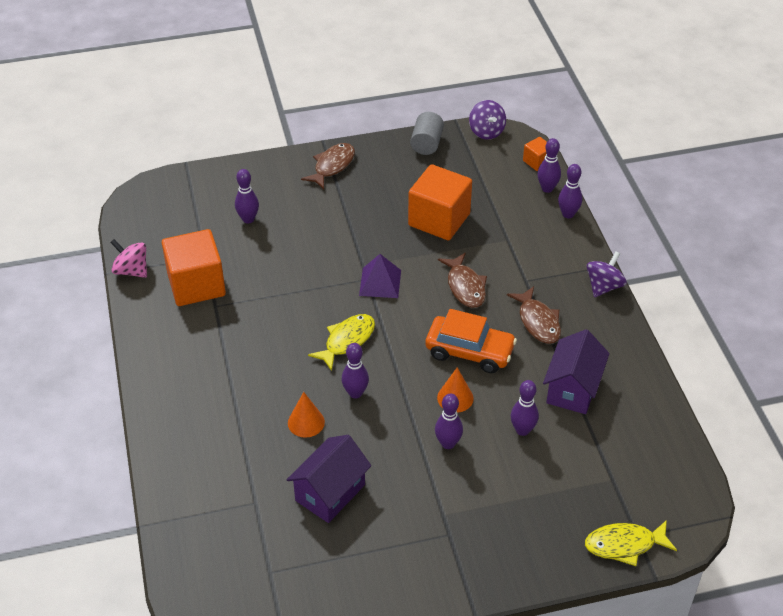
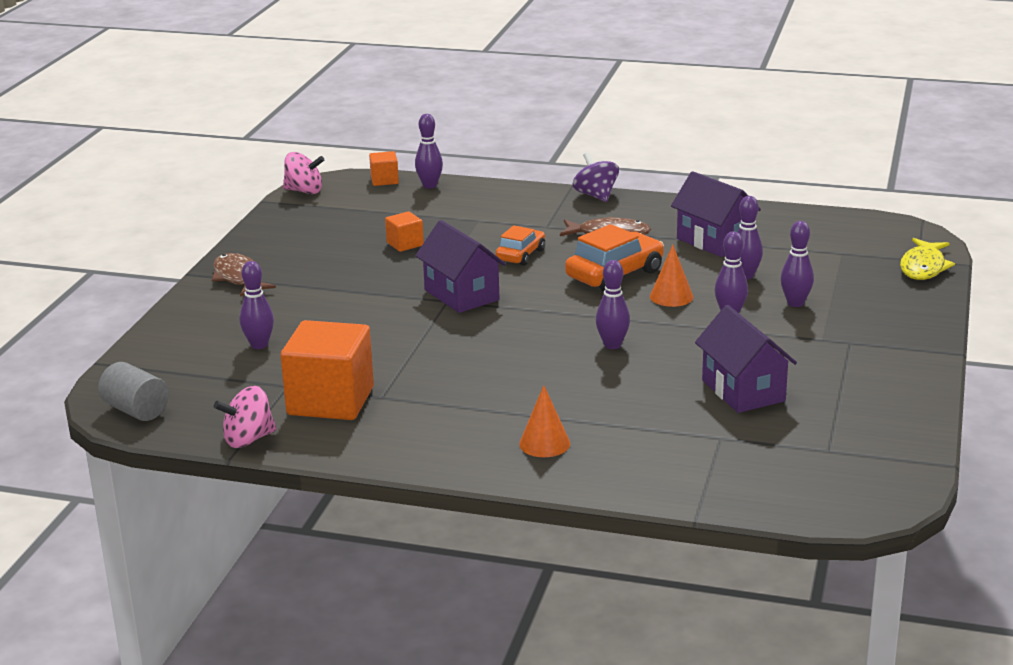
camera: 60 degrees left, 20 degrees down
(306, 422) = (628, 382): orange cone -> orange cone (544, 443)
(347, 341) = (529, 332): yellow fish -> none
(380, 282) = (461, 295): purple pyramid -> purple house
(426, 144) = (278, 222): grey cylinder -> grey cylinder (136, 410)
(439, 219) = (405, 244): orange cube -> orange cube, size x0.47
(465, 287) = (520, 255): brown fish -> orange car
(486, 132) = (304, 191): purple spinning top -> pink spinning top
(568, 214) = (478, 186): purple bowling pin -> purple bowling pin (795, 303)

